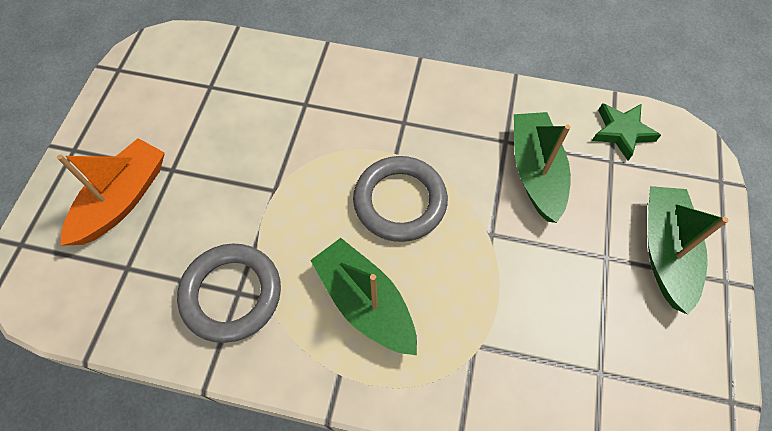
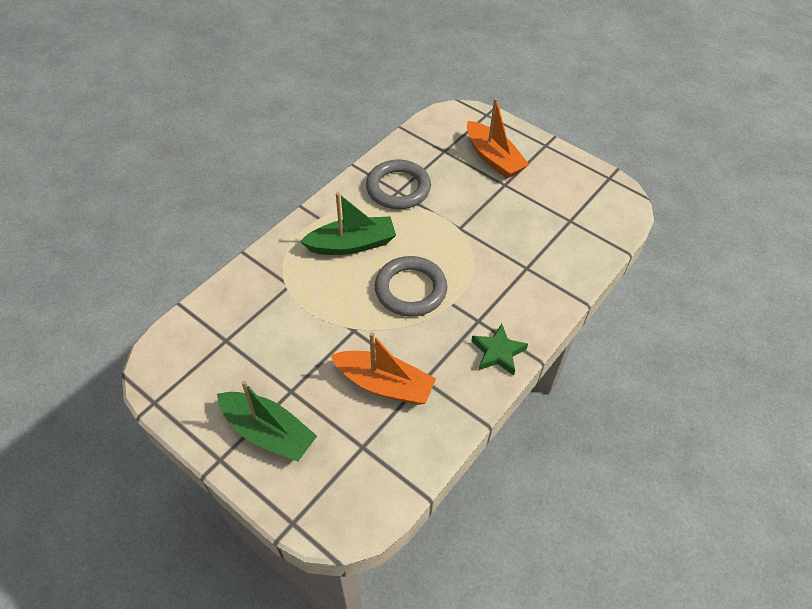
camera: 115 degrees right, 10 degrees down
(535, 172) = (384, 384): green boat -> orange boat
(622, 132) = (383, 473): green star -> green star (498, 352)

